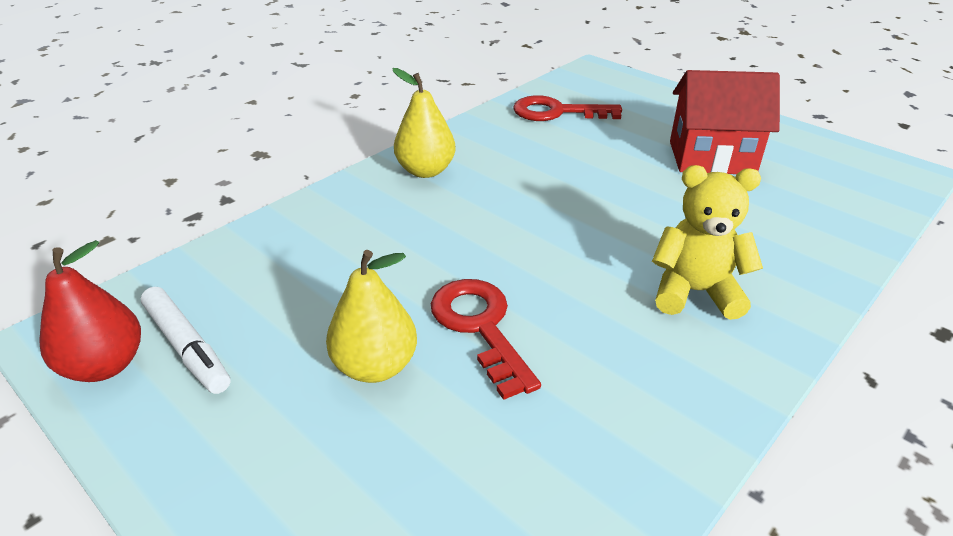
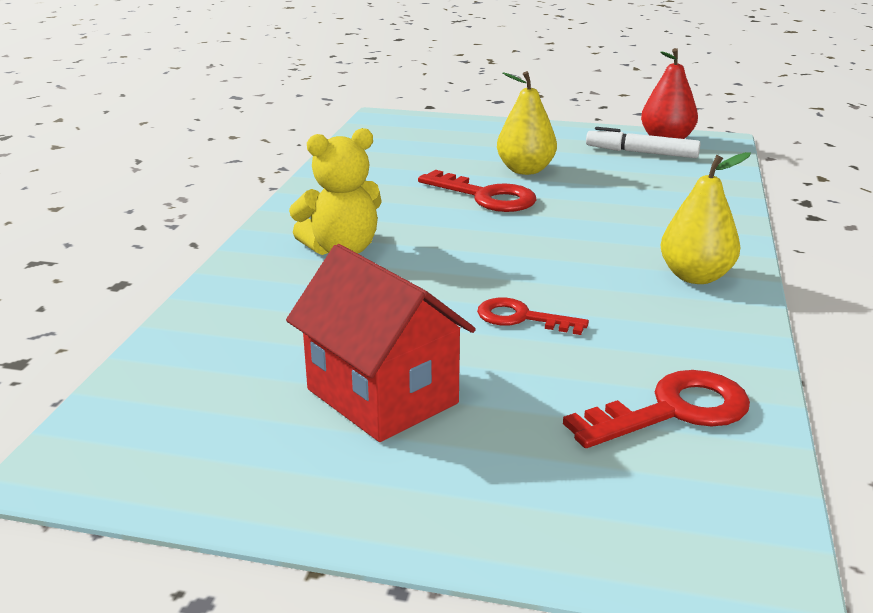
camera: 150 degrees right, 10 degrees down
(585, 178) = (522, 318): none -> red key
(711, 158) = (382, 396): red house -> red house turned 75 degrees clockwise

